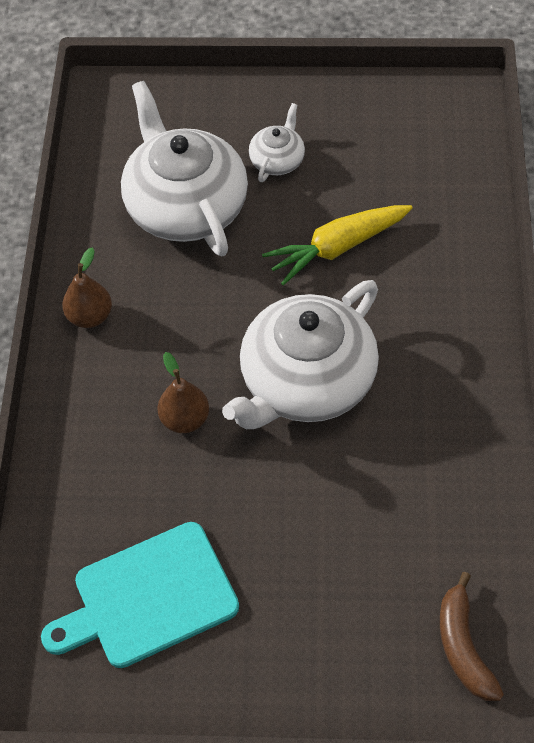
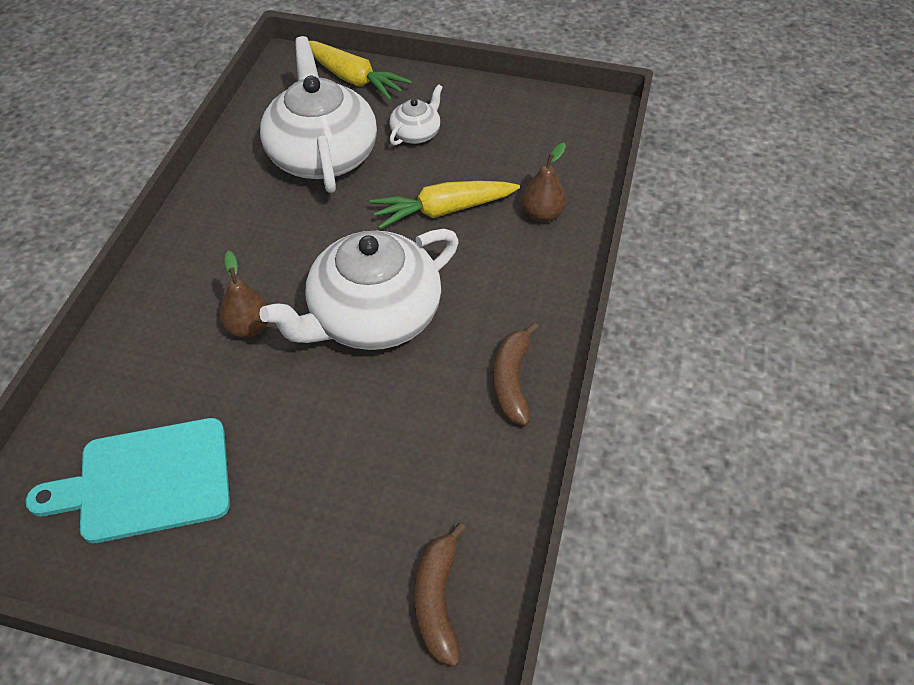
camera: 10 degrees right, 5 degrees down
(90, 316) = (202, 226): brown pear -> brown pear (542, 214)
(185, 104) = (353, 79): none -> yellow carrot
(465, 421) = (512, 381): none -> brown banana

